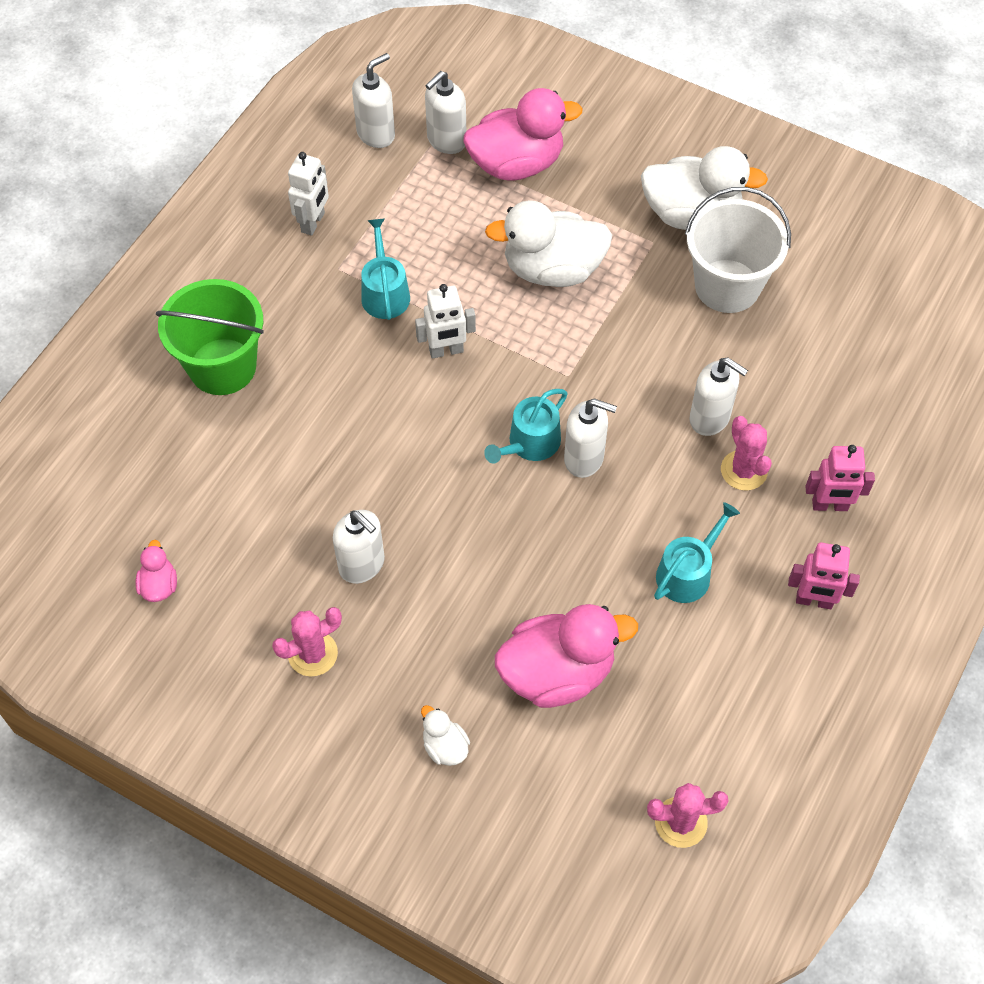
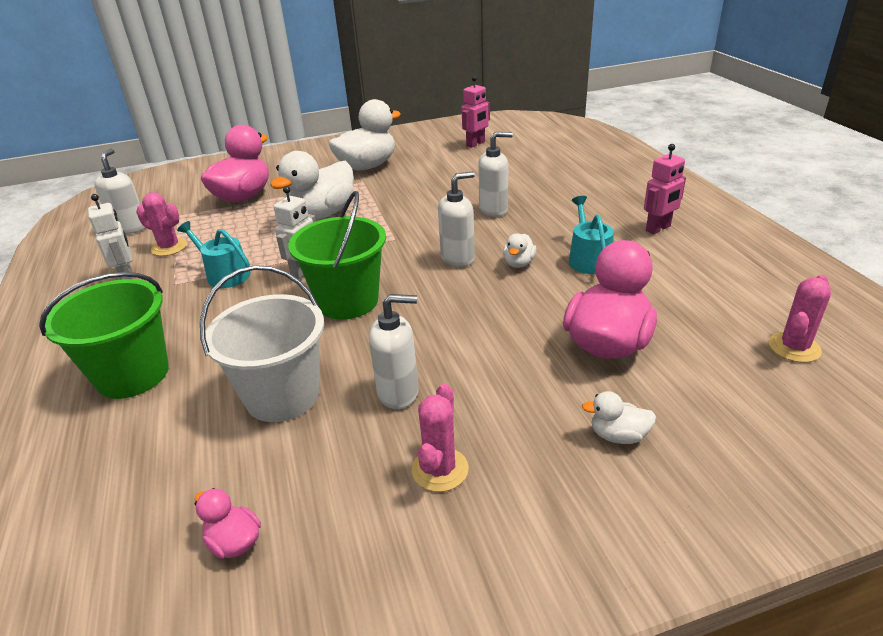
camera: 45 degrees left, 25 degrees down
(437, 427) = (348, 301): none -> green bucket
(446, 141) = (185, 209): white soap dispenser -> none
(530, 444) = (417, 272): turquoise watering can -> none
(623, 517) = (519, 263): none -> white duck
(727, 286) = (424, 174): white bucket -> white bucket (282, 395)
(744, 470) = (542, 214): pink cactus -> pink cactus (169, 247)
(829, 505) = (599, 200): pink robot -> pink robot (476, 144)

